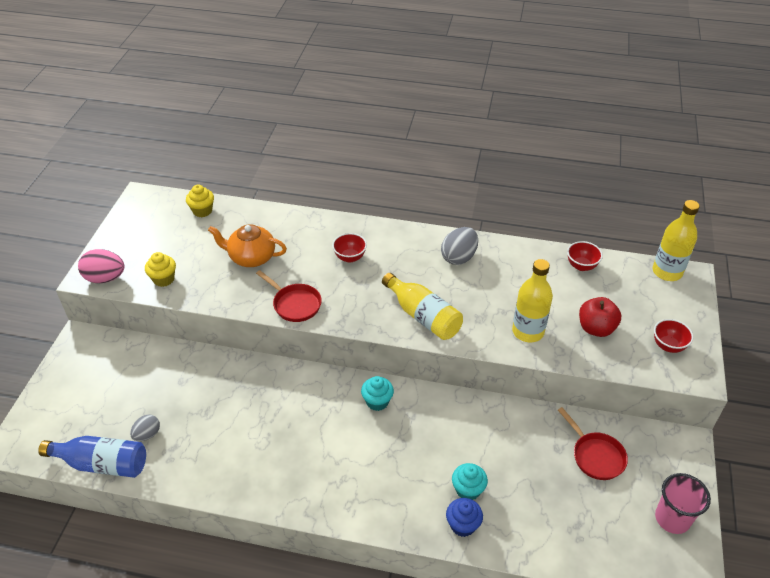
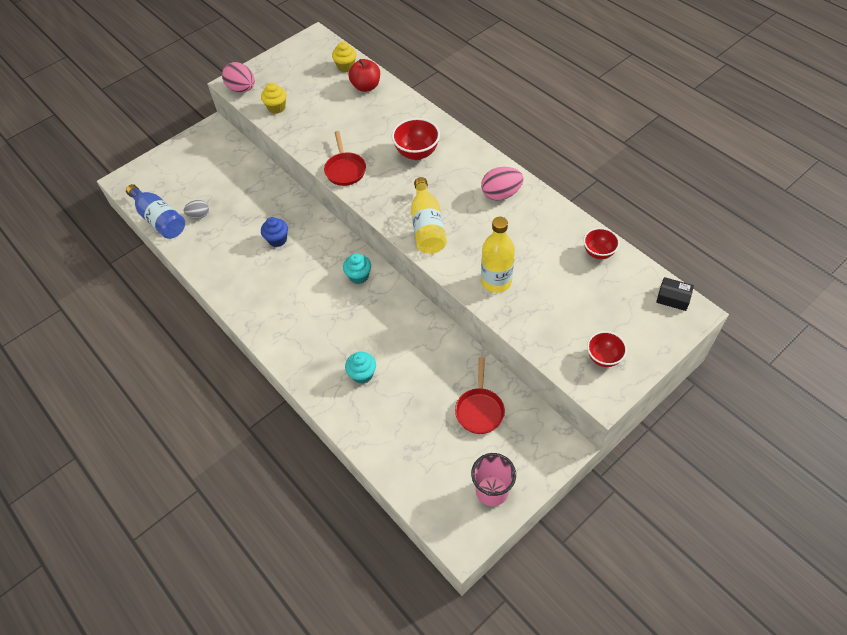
camera: 40 degrees right, 10 degrees up
(251, 257) = (347, 119): orange teapot -> none
(350, 257) = (417, 153): red bowl -> red bowl, size x1.52
(459, 257) = (501, 194): grey egg -> pink egg
(462, 525) = (336, 395): blue cupcake -> blue cupcake (277, 240)
(596, 328) = (555, 309): red apple -> red apple (366, 86)
(667, 272) = (673, 298): yellow bottle -> black box

